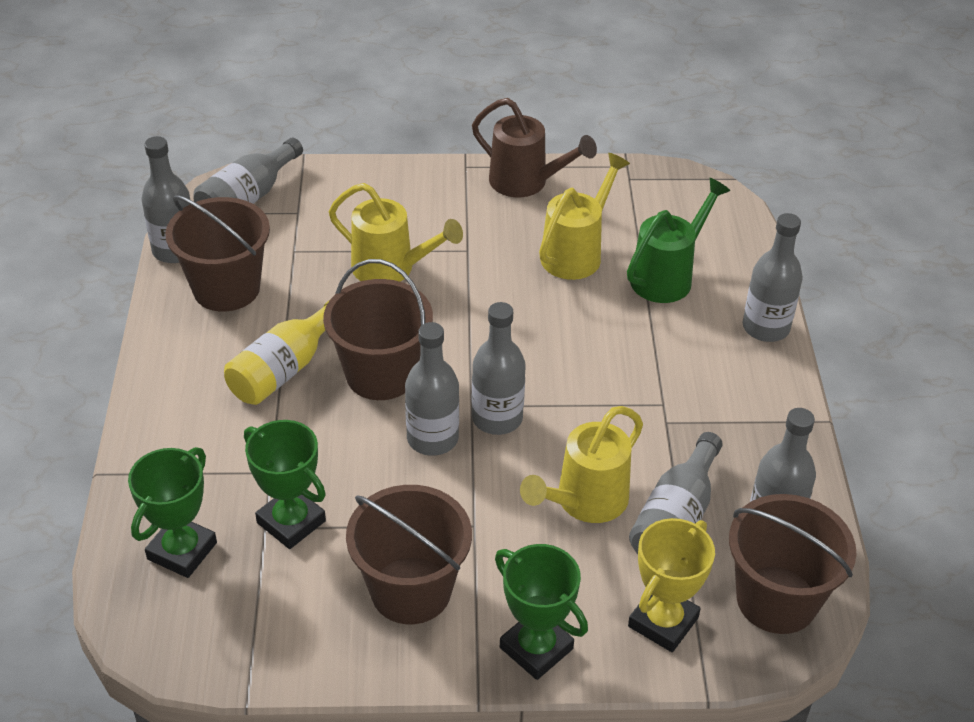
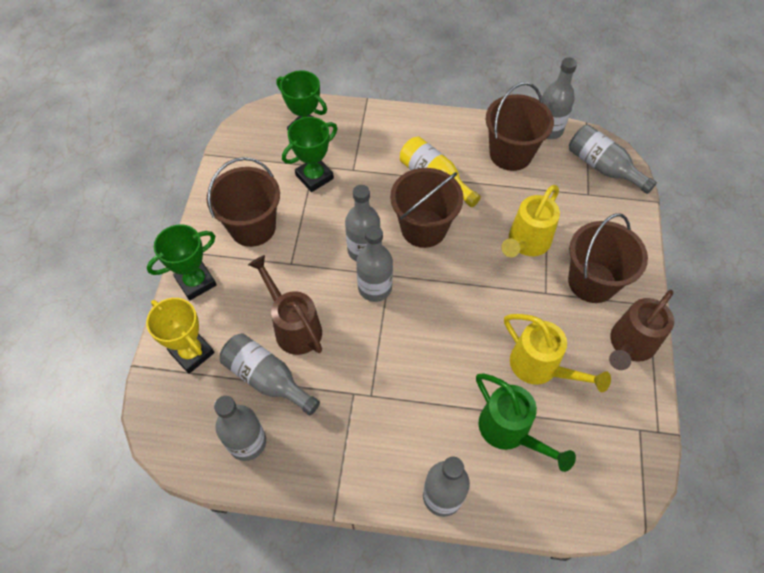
camera: 100 degrees right, 15 degrees up
(584, 502) = (294, 327): yellow watering can -> brown watering can
(776, 599) = (187, 426): brown bucket -> brown bucket (592, 282)

